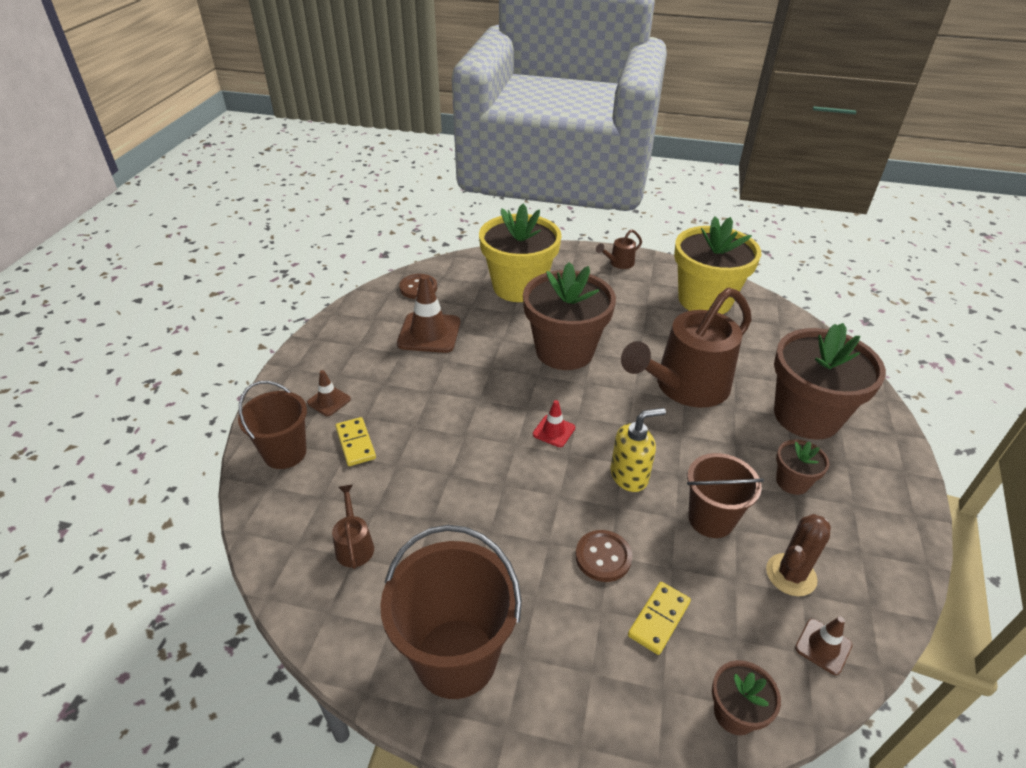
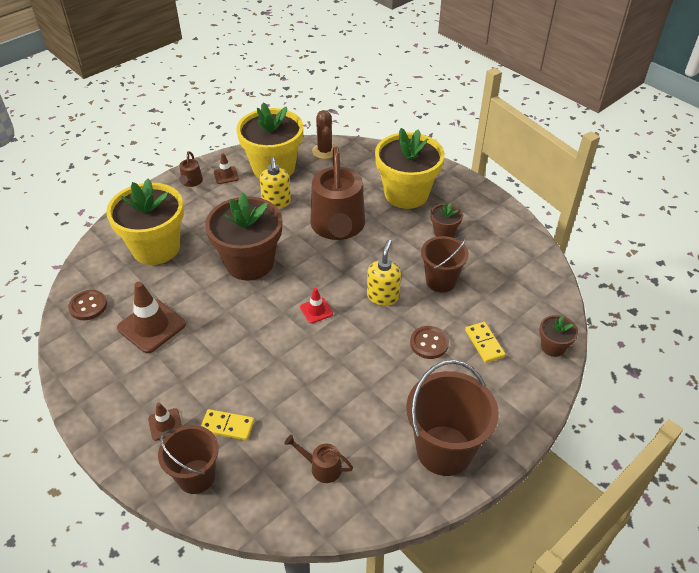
camera: 55 degrees left, 5 degrees up
(662, 326) = (276, 202): none -> yellow soap dispenser
(791, 575) = (497, 274): brown cactus -> brown cactus (325, 151)
(806, 416) = (406, 194): brown flower pot -> yellow flower pot
(823, 646) = (542, 290): brown traffic cone -> brown traffic cone (226, 175)

